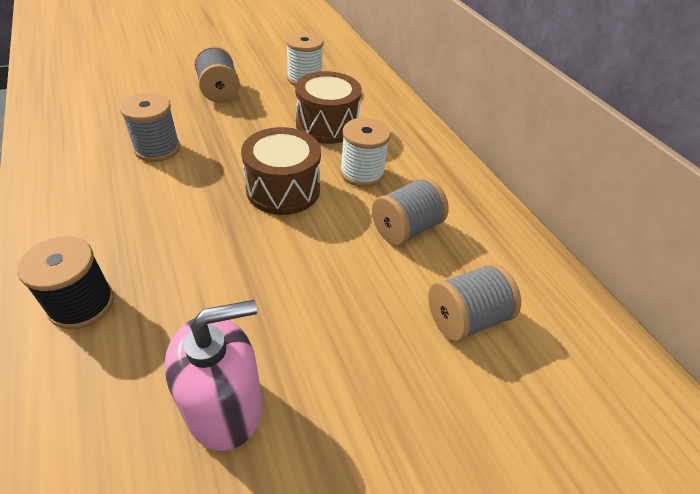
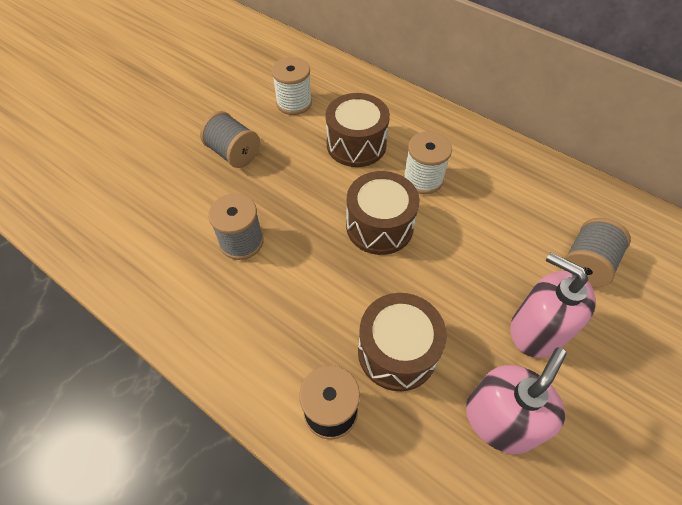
camera: 25 degrees left, 10 degrees up
(191, 290) = (397, 352): none -> brown drum
(349, 347) = (536, 330): none -> pink soap dispenser
(405, 229) = (494, 213): grey spool -> none

